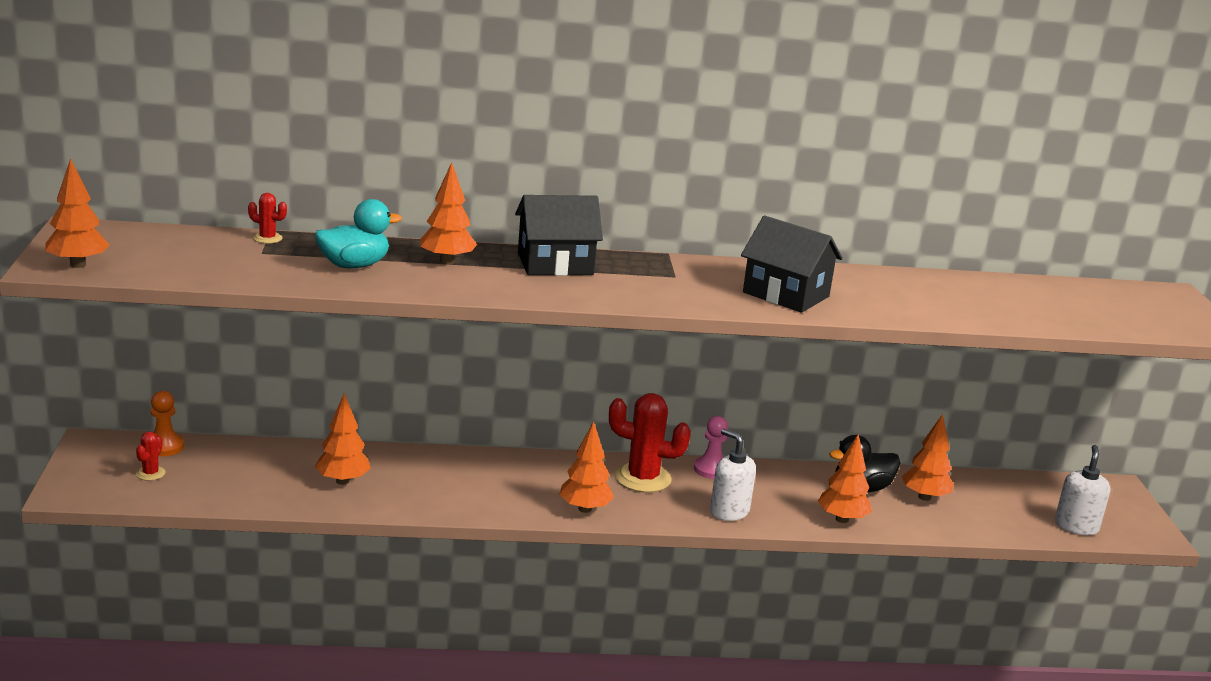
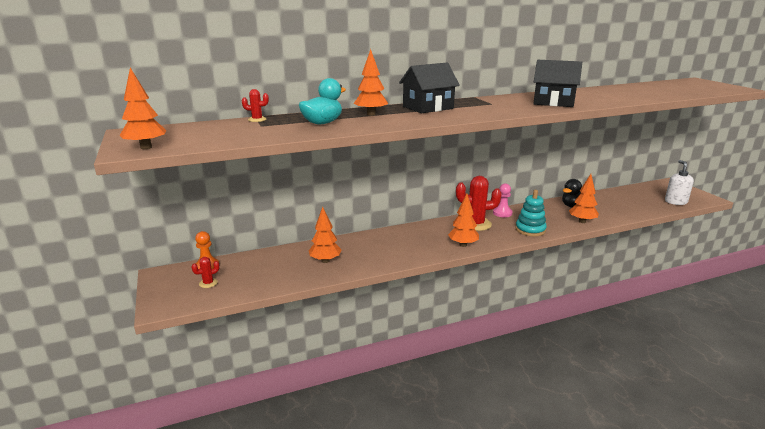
camera: 15 degrees left, 0 degrees up
(150, 473) = (208, 283): red cactus -> red cactus turned 60 degrees clockwise
(729, 511) = (530, 230): white soap dispenser -> turquoise stacking toy
(924, 497) = (604, 204): orange tree -> none

